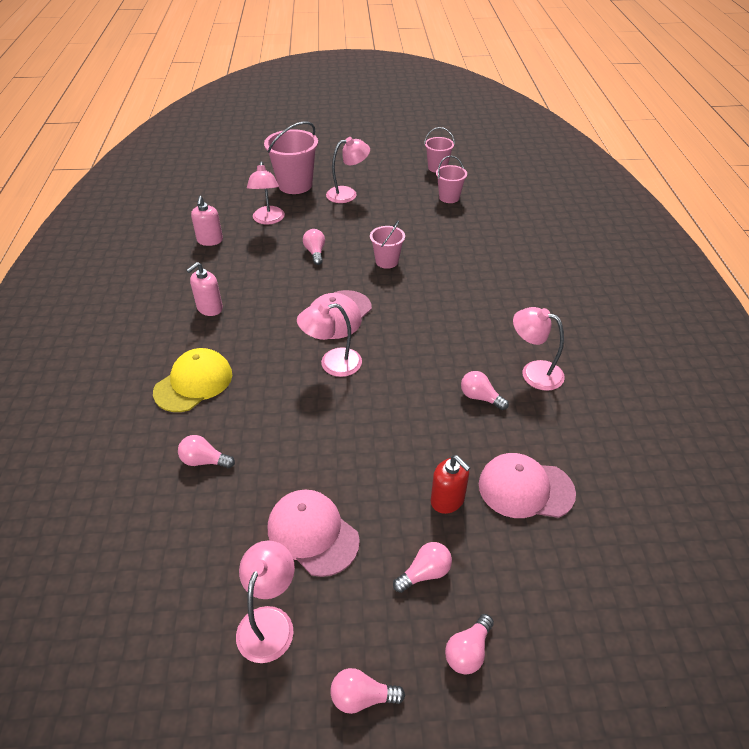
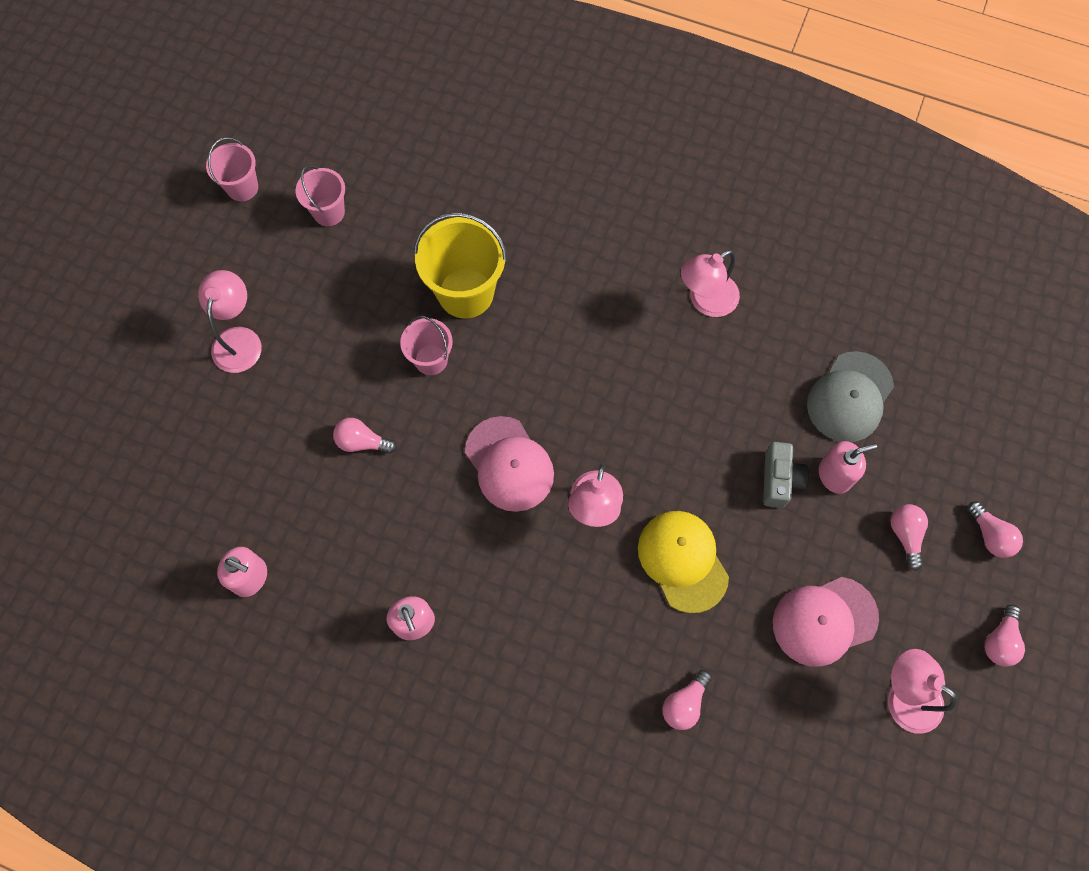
camera: 65 degrees left, 25 degrees up
(193, 383) = (552, 683): yellow cap -> yellow cap (682, 561)
(268, 220) = (243, 476): pink lamp -> none
(295, 185) = (167, 403): pink bucket -> none
(419, 463) = (779, 480): none -> grey camera
(442, 261) = (465, 293): none -> yellow bucket
(447, 500) = (834, 475): red soap dispenser -> pink soap dispenser
(480, 397) = (717, 374): pink light bulb -> none
(525, 488) = (850, 397): pink cap -> grey cap

